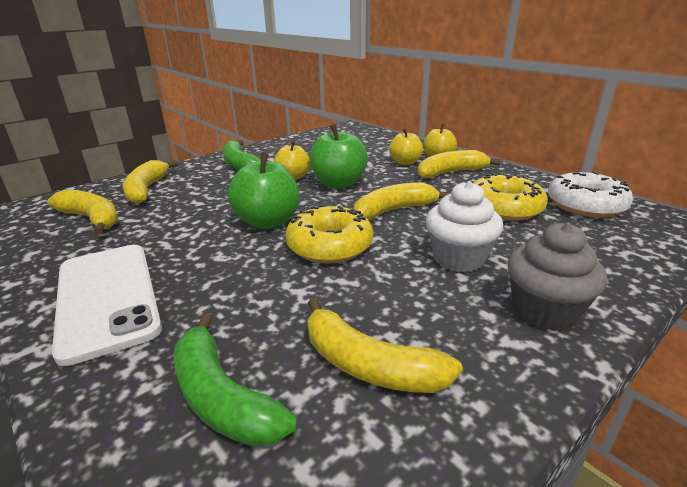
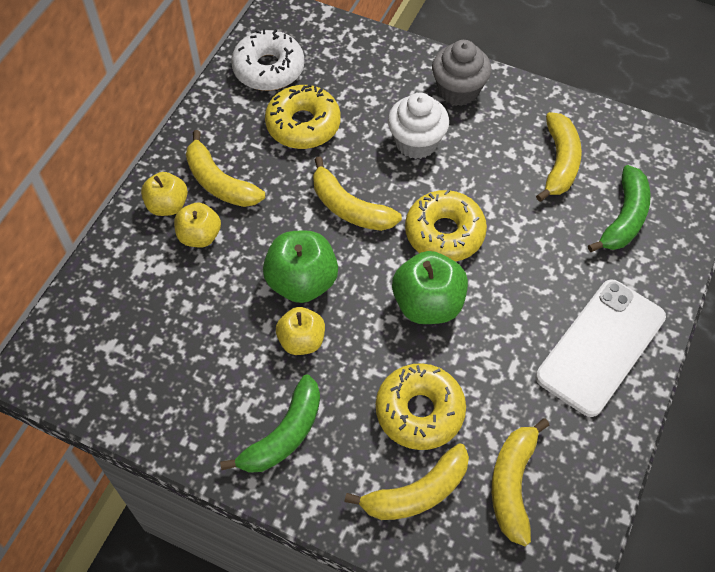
camera: 115 degrees left, 30 degrees up
(192, 201) = (419, 411): none -> yellow donut

